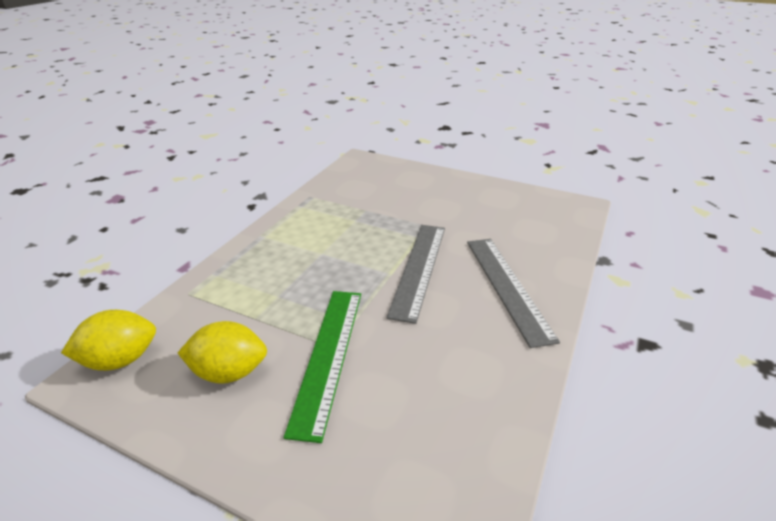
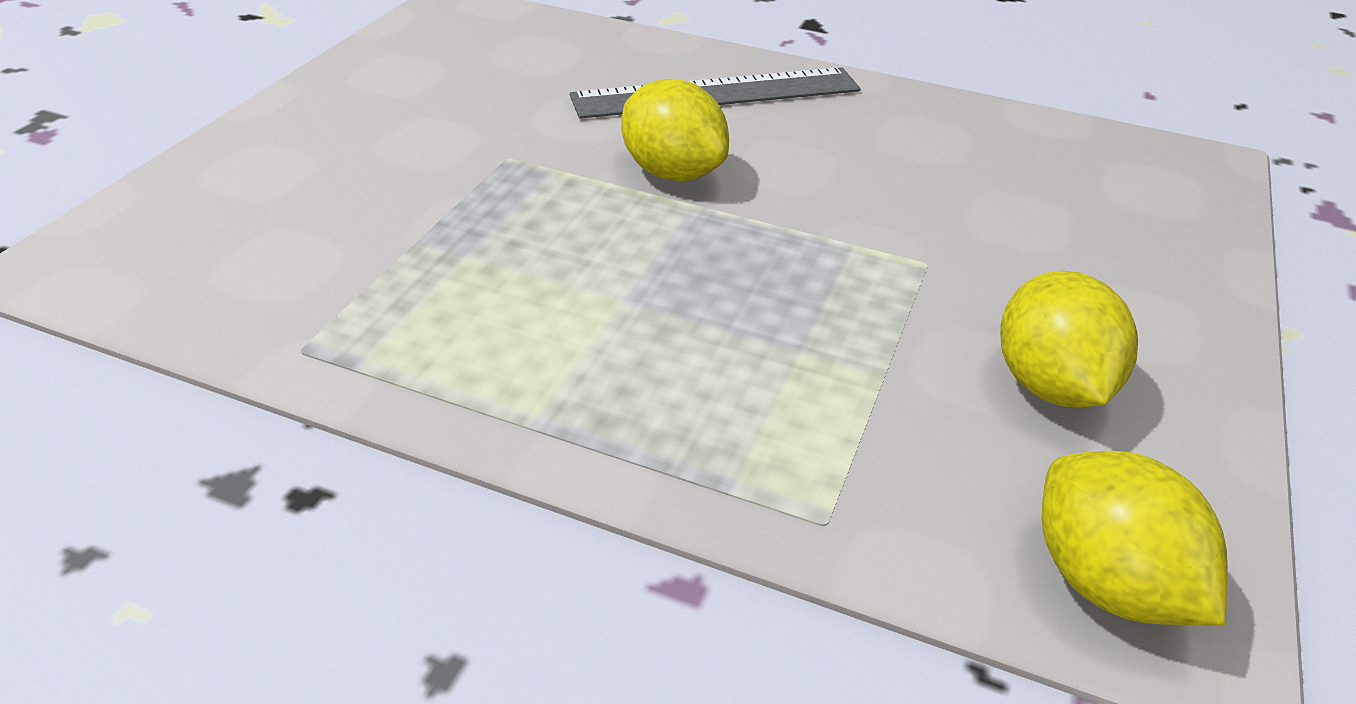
camera: 95 degrees left, 5 degrees up
(328, 356) = (952, 267): green ruler -> none
(419, 268) = (672, 172): grey ruler -> yellow lemon

